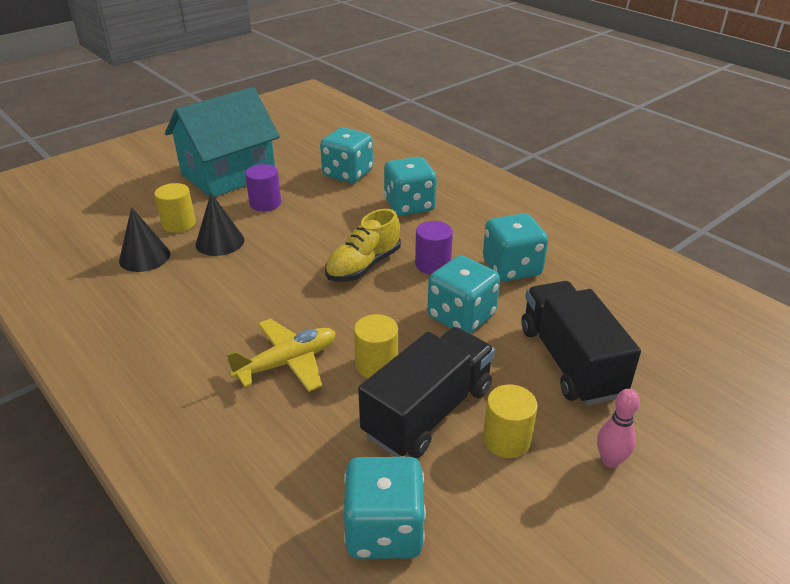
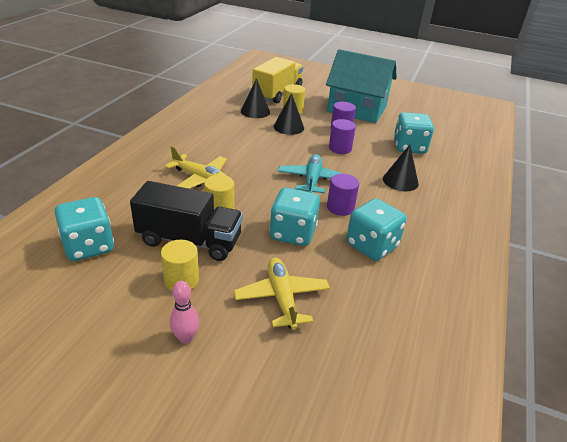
camera: 60 degrees right, 0 degrees up
(112, 220) = (277, 93): none -> yellow truck
(309, 220) = (340, 148): none -> purple cylinder
(363, 266) = (312, 180): yellow shoe -> turquoise plane
(409, 206) = (400, 181): turquoise dice -> black cone
(570, 361) = (282, 298): black truck -> yellow plane

